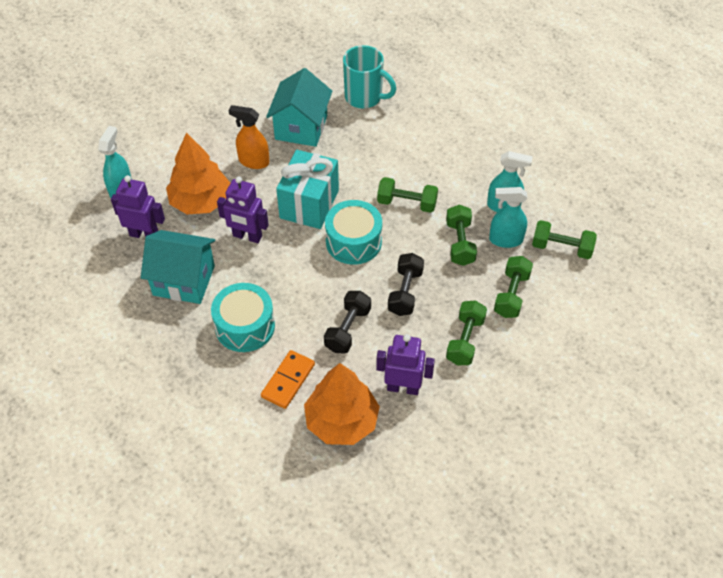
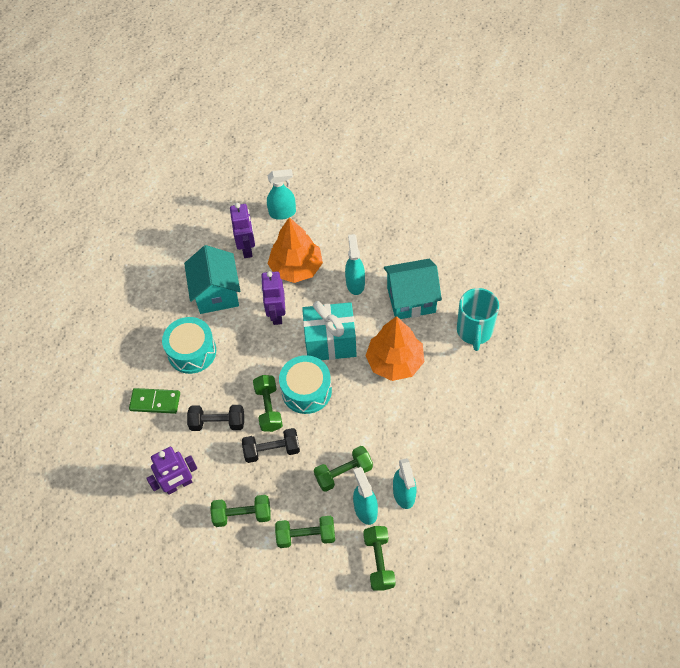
camera: 70 degrees right, 5 degrees up
(253, 161) = (355, 283): orange spray bottle -> turquoise spray bottle
(288, 381) = (155, 402): orange domino -> green domino
(341, 421) = (133, 453): orange tree -> orange tree (395, 362)
(403, 387) = (179, 485): purple robot -> purple robot turned 75 degrees clockwise
(407, 203) = (367, 414): green dumbbell -> green dumbbell (268, 408)

